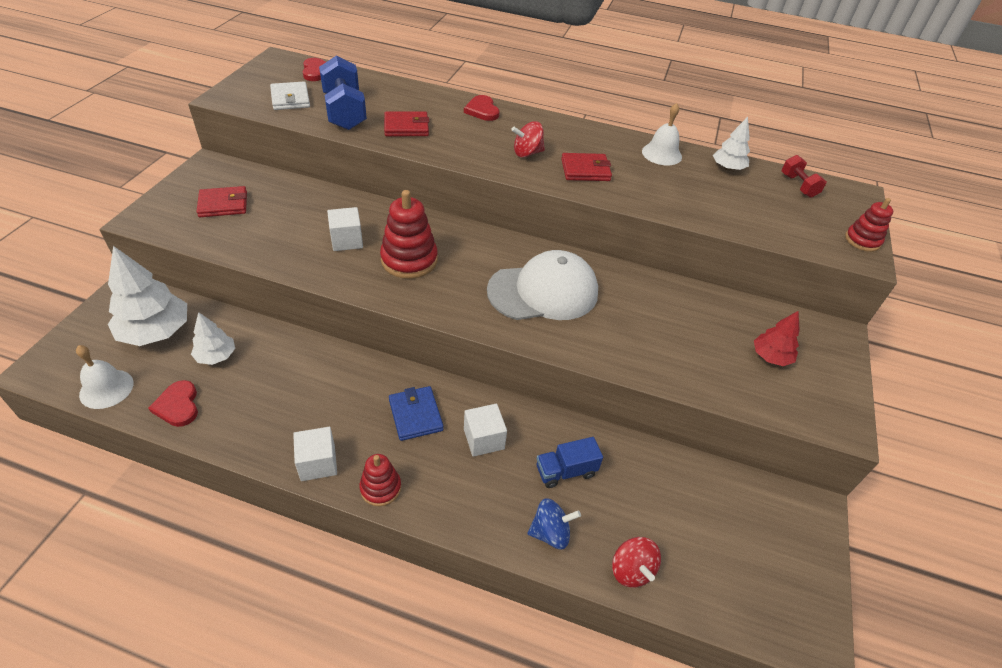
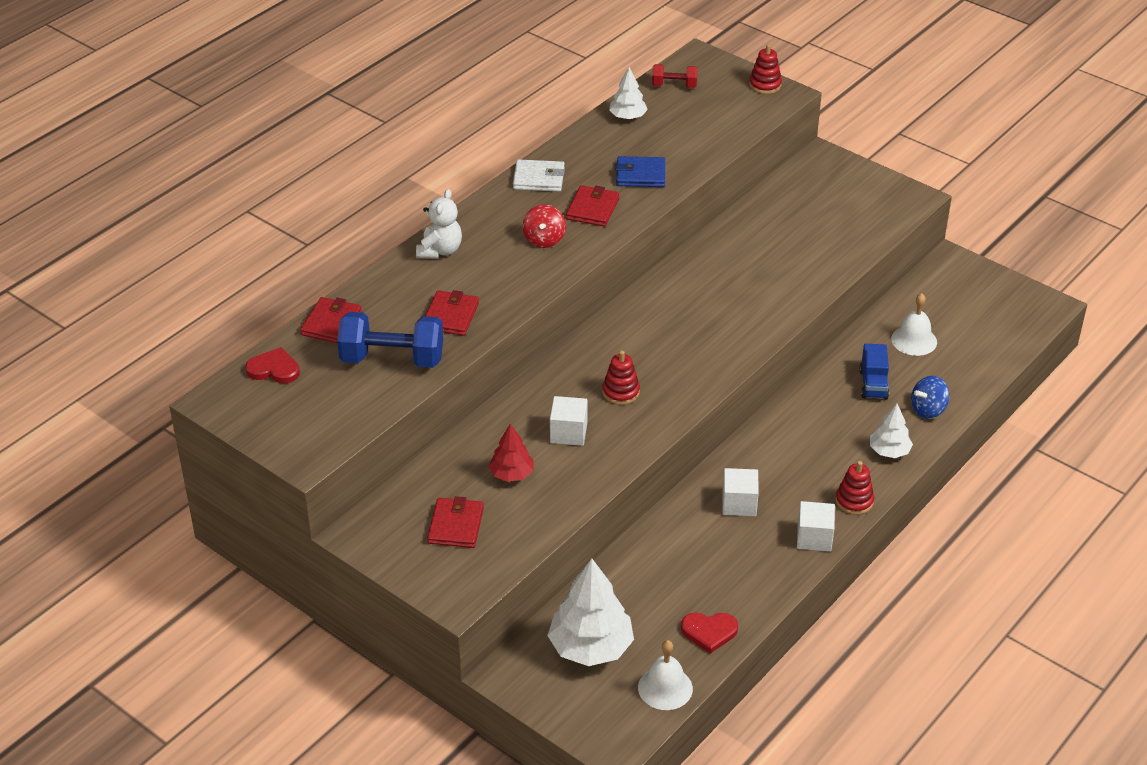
camera: 65 degrees left, 5 degrees down
(216, 356) = (648, 599): white tree -> white tree (889, 451)
(290, 99) = (337, 400): white wallet -> white wallet (538, 179)
(375, 83) = (331, 323): none -> red wallet
(409, 260) = (621, 392): red stacking toy -> red stacking toy, size x0.60
(415, 415) = (780, 464): blue wallet -> blue wallet (640, 175)
(482, 110) = (440, 251): red heart -> white teddy bear
(484, 439) = (823, 425): white cube -> white cube (739, 504)
(543, 291) = (704, 311): white cap -> none
(550, 533) = (928, 410): blue spinning top -> blue spinning top turned 135 degrees counterclockwise
(631, 570) = (972, 375): red spinning top -> none
(661, 154) = (585, 150): white bell -> white bell (914, 340)
(770, 357) = (834, 204): red tree -> red tree (512, 474)

